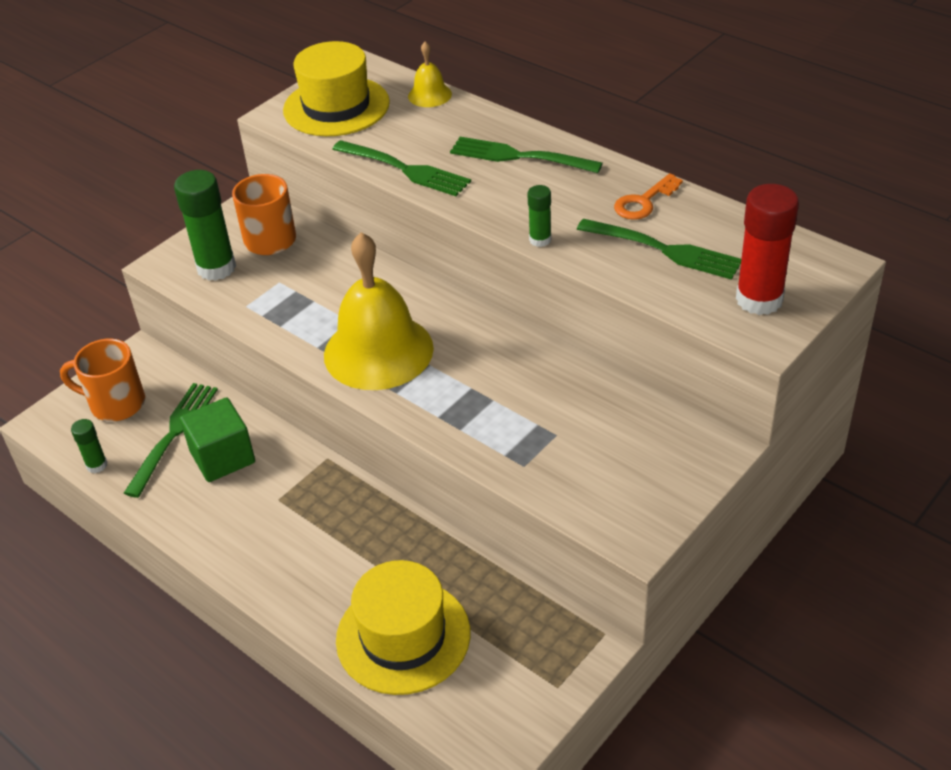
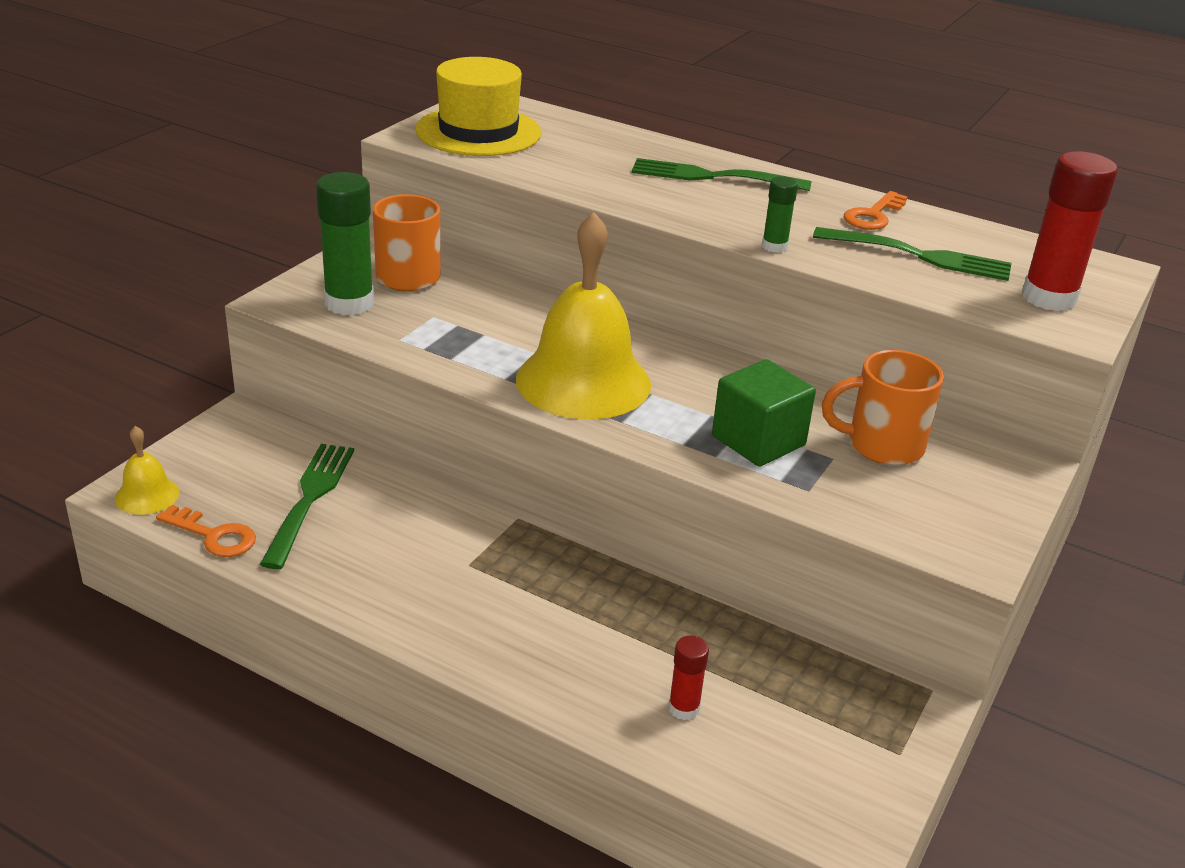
camera: 15 degrees left, 10 degrees down
(97, 465) = (213, 535): green glue stick -> orange key
(115, 404) = (222, 468): orange mug -> orange mug (882, 446)
(222, 457) = (382, 521): green cube -> green cube (758, 441)
(403, 636) = (684, 708): yellow hat -> red glue stick
(404, 169) = (584, 185): green fork -> none
(429, 95) = (584, 125): yellow bell -> yellow bell (147, 495)

